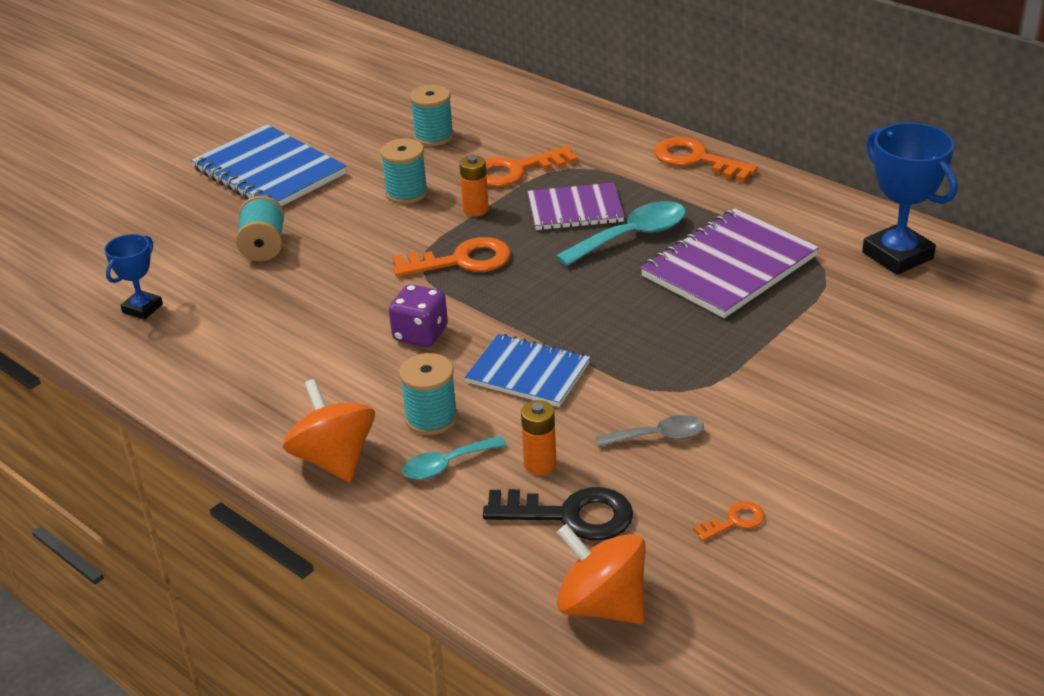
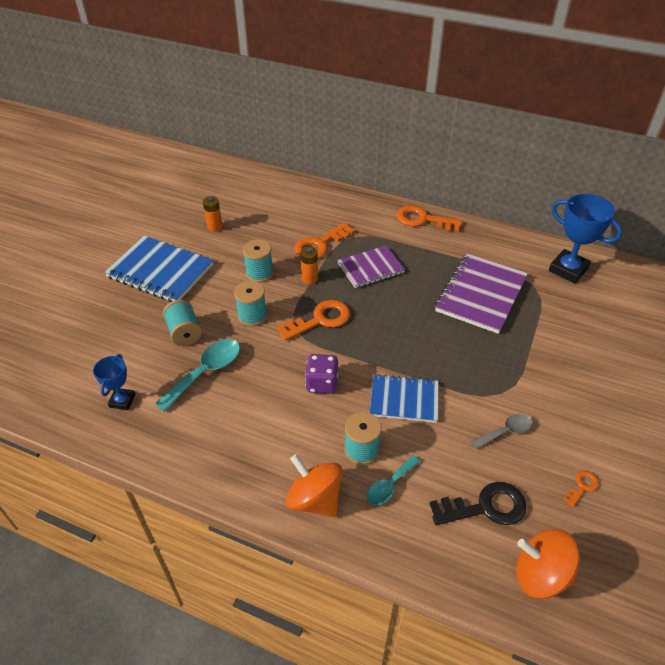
camera: 20 degrees left, 10 degrees up
(433, 136) = (256, 227): turquoise spool -> turquoise spool (252, 316)
(540, 464) = (447, 470): orange battery -> orange battery (215, 227)
(632, 236) = (414, 282): turquoise spoon -> turquoise spoon (206, 372)

